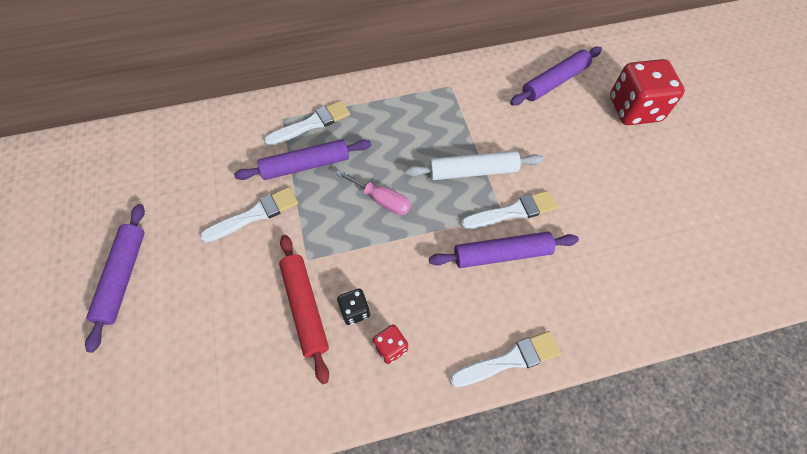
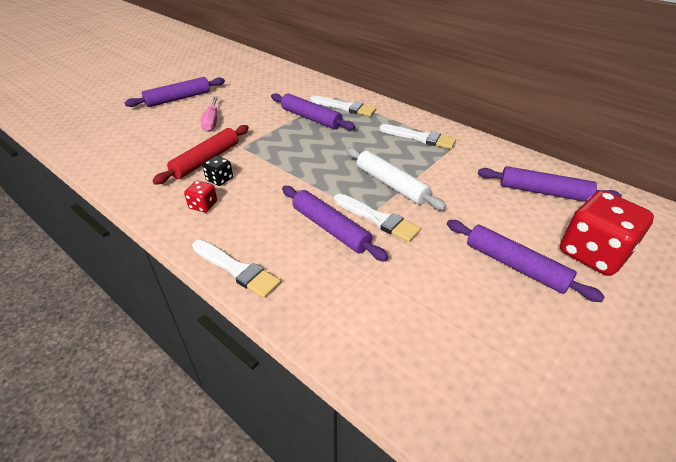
camera: 55 degrees right, 20 degrees down
(255, 215) = (256, 117): white brush -> white brush (420, 138)
(382, 200) = (317, 155): pink screwdriver -> pink screwdriver (211, 122)
(620, 161) = (515, 266): none -> purple rolling pin

